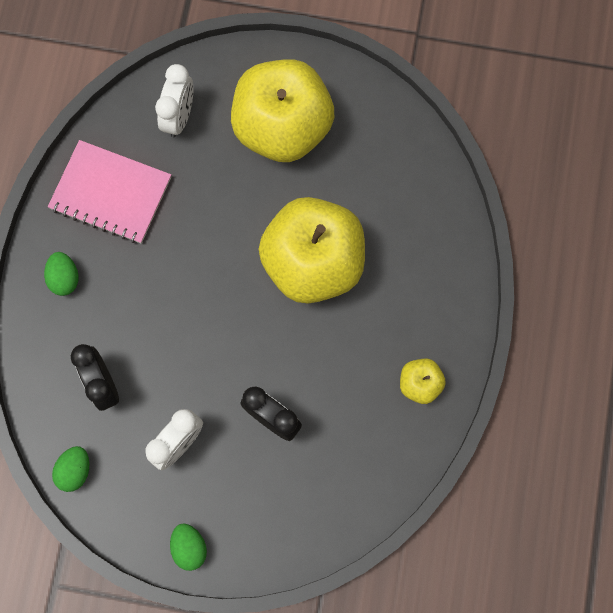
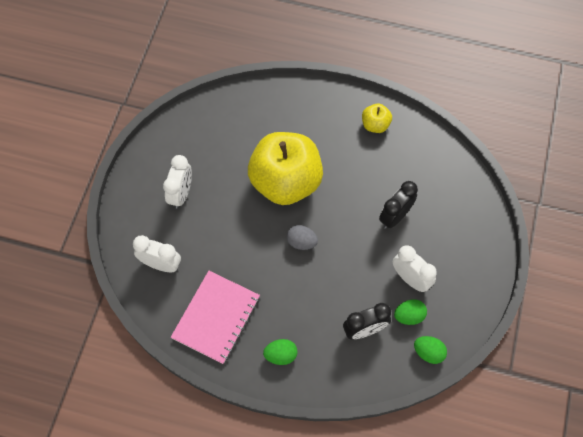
camera: 85 degrees left, 10 degrees down
(189, 547) = (483, 276): green egg -> green egg (409, 316)
(223, 292) = (301, 242): none -> grey egg
(282, 128) = (181, 194): yellow apple -> white clock

